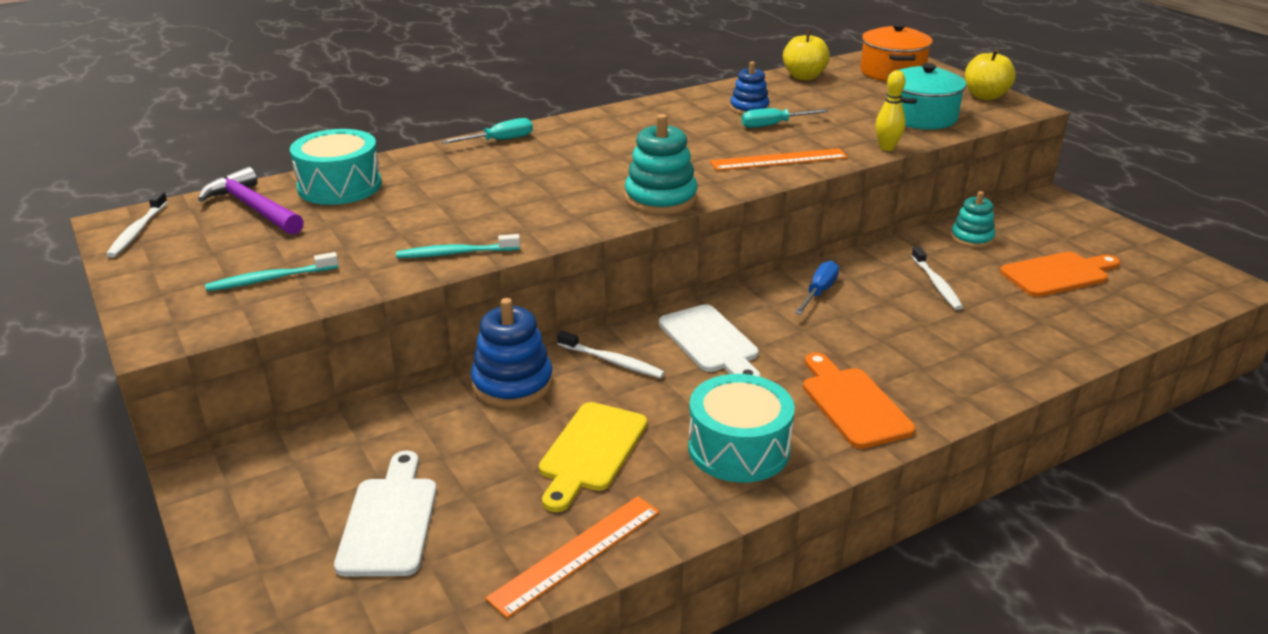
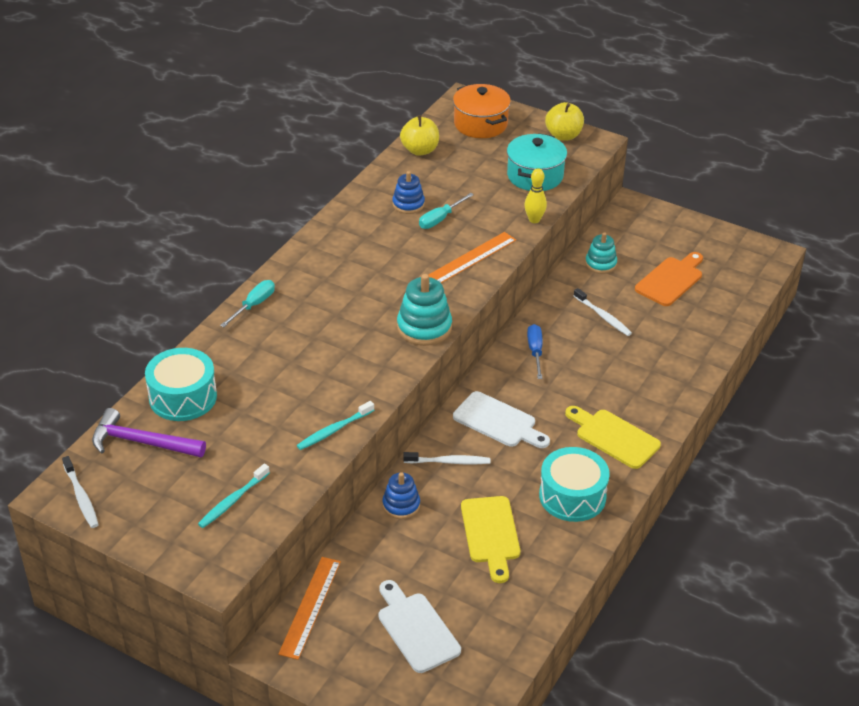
camera: 30 degrees left, 10 degrees up
(512, 384) = (401, 505): blue stacking toy -> blue stacking toy, size x0.65
(577, 554) = (537, 602): orange ruler -> orange ruler (310, 607)
(852, 404) = (614, 437): orange cutting board -> yellow cutting board

